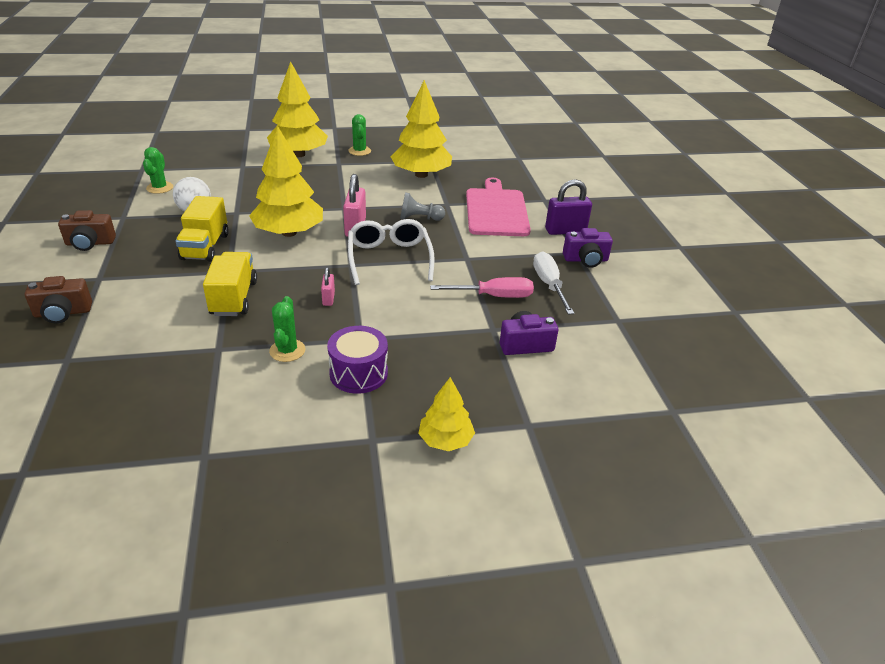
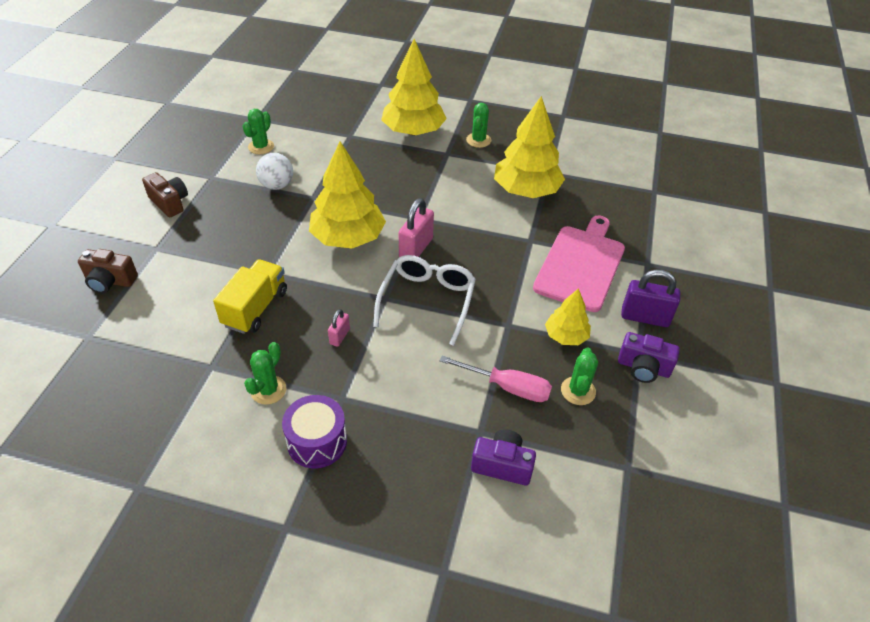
camera: 25 degrees right, 10 degrees up
(90, 243) = (170, 203): brown camera -> brown camera turned 150 degrees counterclockwise
(205, 247) = (263, 235): yellow truck -> none
(419, 218) = (489, 254): grey pawn -> none
(445, 440) = (352, 557): yellow tree -> yellow tree (565, 336)
(549, 285) = (578, 391): white screwdriver -> green cactus

